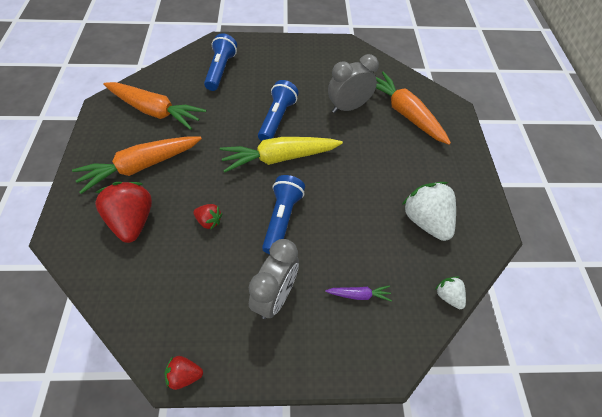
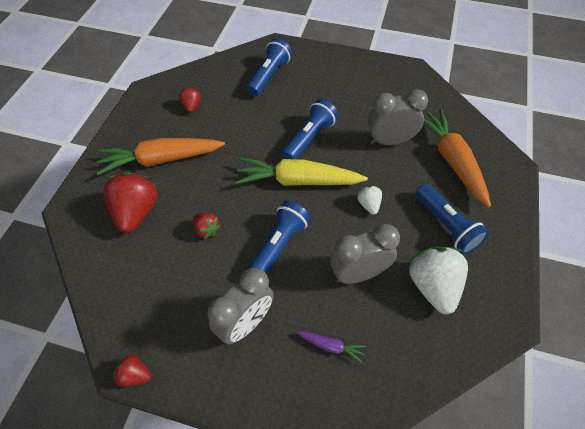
camera: 20 degrees right, 0 degrees up
(155, 111) = (192, 106): orange carrot -> red strawberry
(361, 226) = (358, 274): none -> grey clock
(419, 168) = (446, 225): none -> blue flashlight
(448, 296) = (428, 376): white strawberry -> white strawberry (368, 205)

